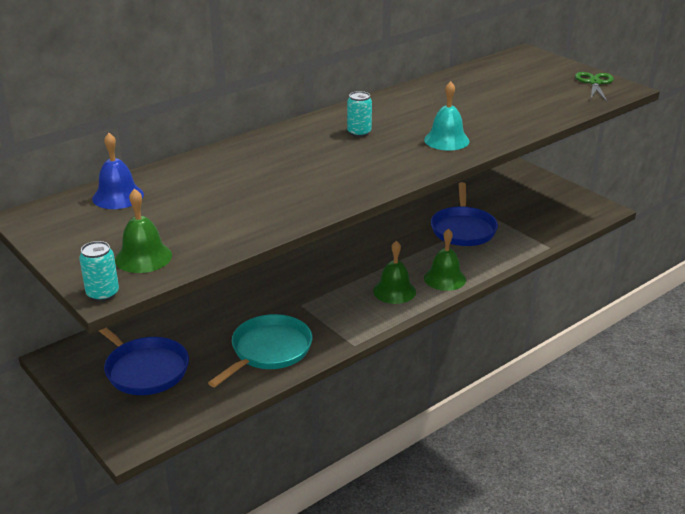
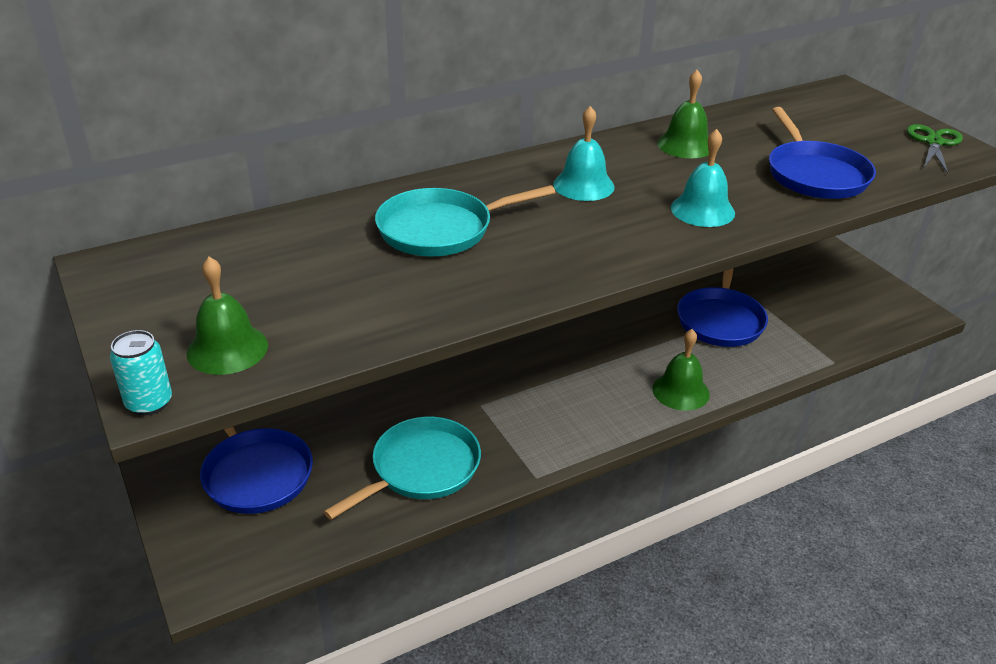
camera: 10 degrees right, 5 degrees up
(118, 196) = (231, 247): blue bell -> none
(266, 170) = (440, 229): none -> turquoise pan
(359, 132) = (583, 185): turquoise can -> turquoise bell
(394, 291) = (608, 401): green bell -> green bell (685, 145)
(518, 111) = (815, 175): none -> blue pan

